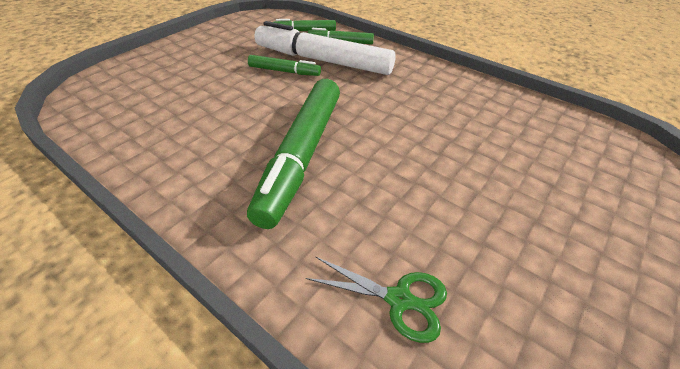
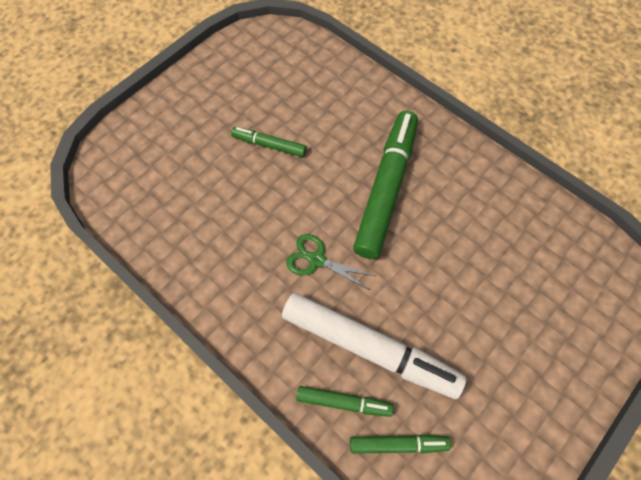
camera: 175 degrees left, 20 degrees up
(284, 71) = (416, 322): green marker -> green marker (269, 145)
(399, 299) = (328, 85): green scissors -> green scissors (317, 260)

